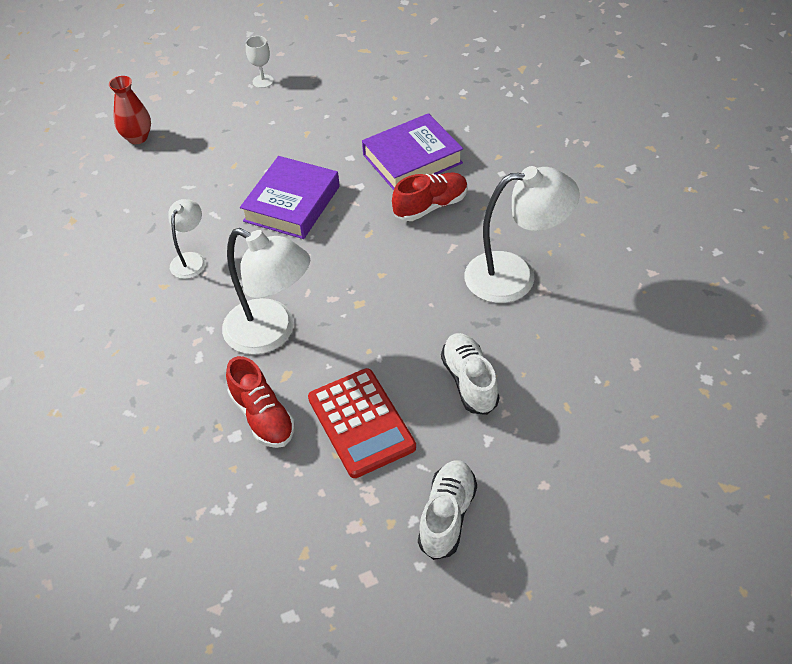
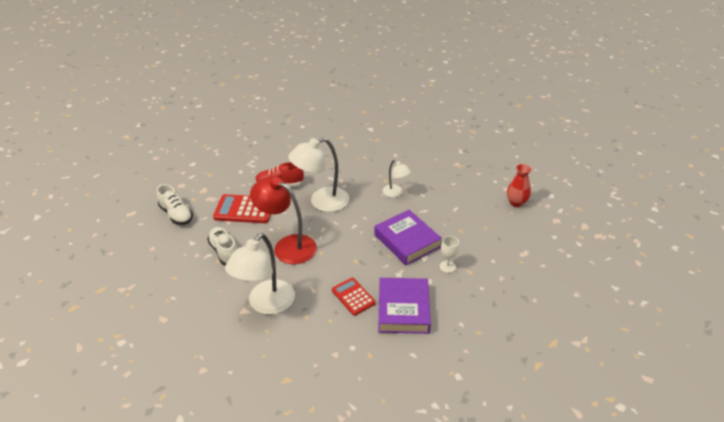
camera: 120 degrees right, 10 degrees down
(263, 81) = (544, 272): white goblet -> white goblet (447, 267)
(398, 317) = (287, 246): none -> red lamp
(431, 206) = (353, 297): red shoe -> red calculator
(469, 381) = (225, 252): white shoe -> white shoe turned 135 degrees counterclockwise

